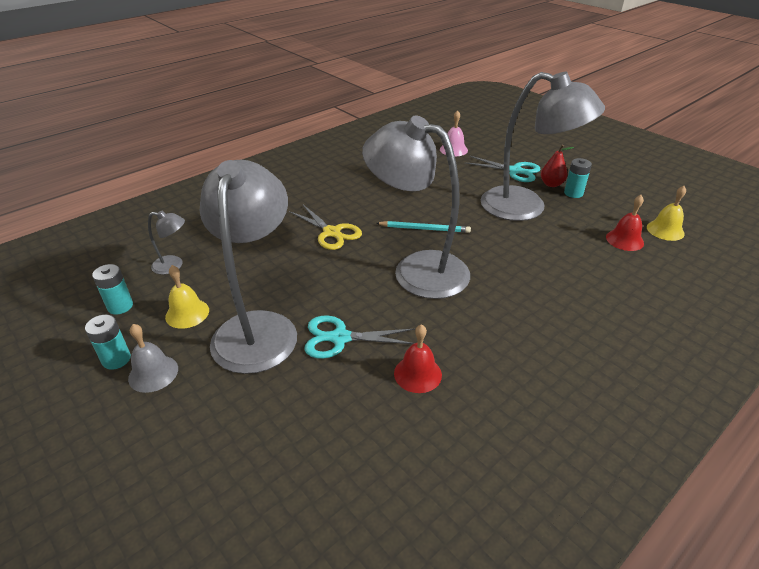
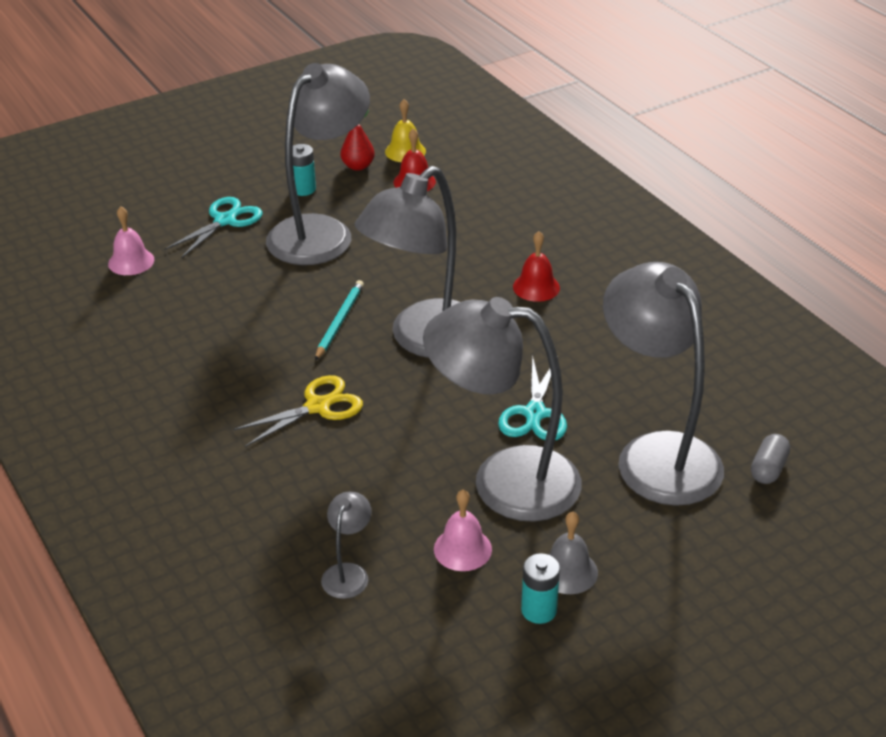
camera: 80 degrees left, 0 degrees up
(120, 306) = (431, 622): turquoise battery -> none
(187, 313) = (462, 549): yellow bell -> pink bell
(275, 532) = (768, 469): none -> grey capsule
(294, 427) = (657, 454): none -> grey lamp
(417, 374) = (596, 363): red bell -> red bell (536, 287)
(551, 184) = (274, 200): red pear -> red pear (358, 166)

